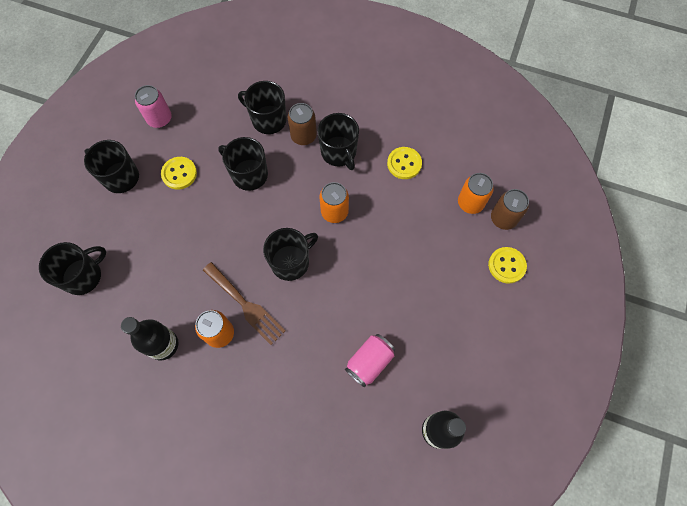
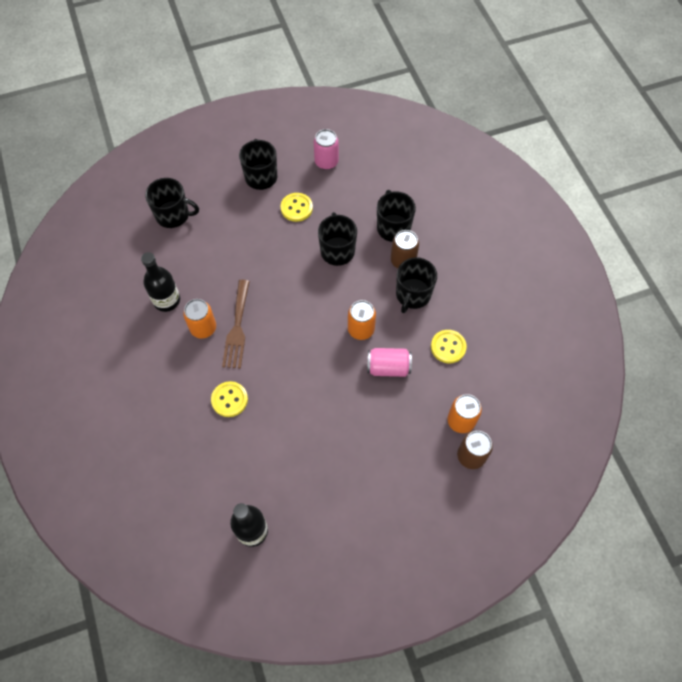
camera: 50 degrees right, 5 degrees down
(291, 262) = (295, 331): black mug -> none
(369, 362) = (265, 443): pink can -> pink can (388, 367)
(506, 265) = (431, 488): yellow button -> yellow button (229, 399)

